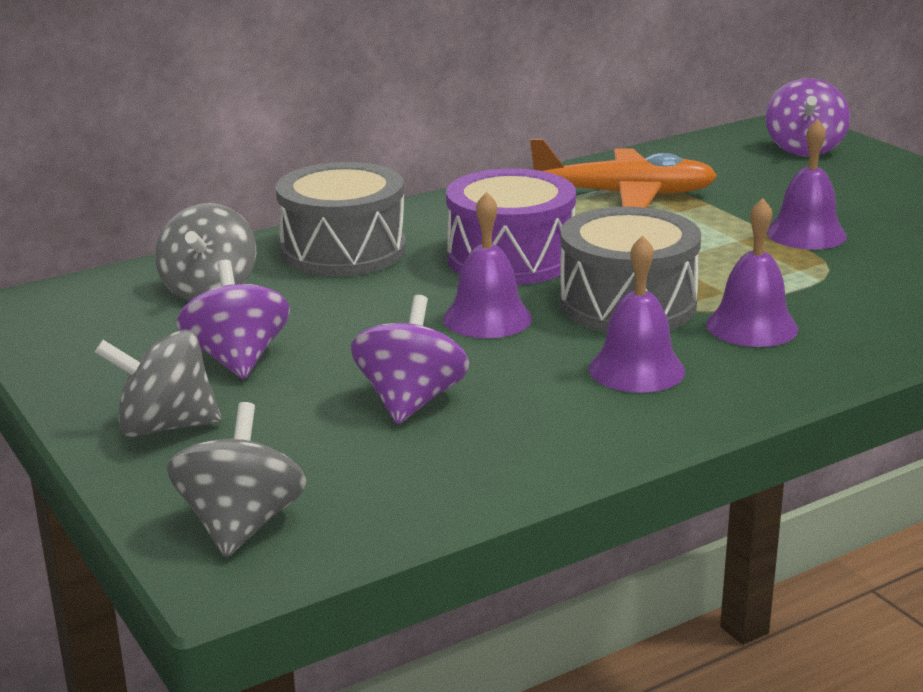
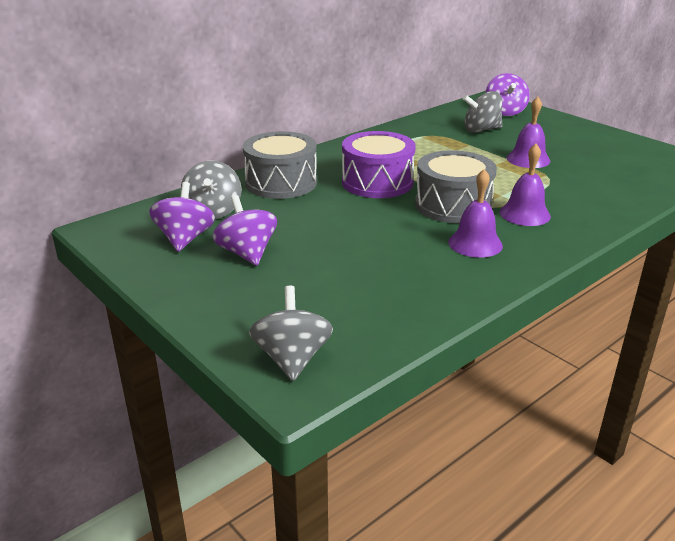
camera: 10 degrees left, 5 degrees up
(165, 426) = (221, 299): grey spinning top -> grey spinning top (481, 130)
(411, 401) = (358, 272): purple spinning top -> purple spinning top (185, 239)
(487, 318) = (379, 218): purple bell -> none
(624, 195) = (422, 142): orange plane -> none

